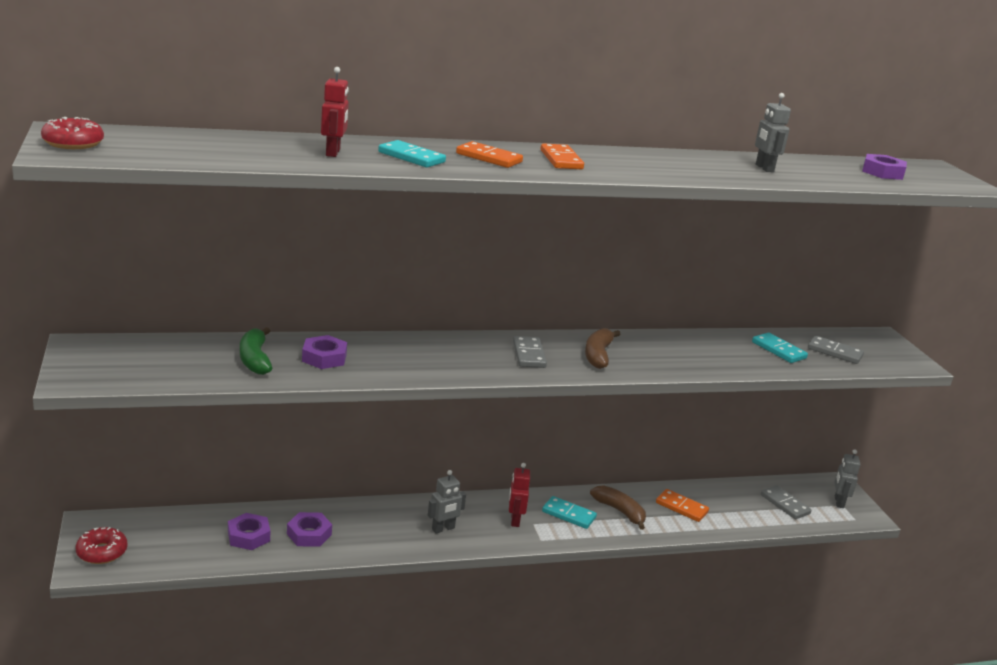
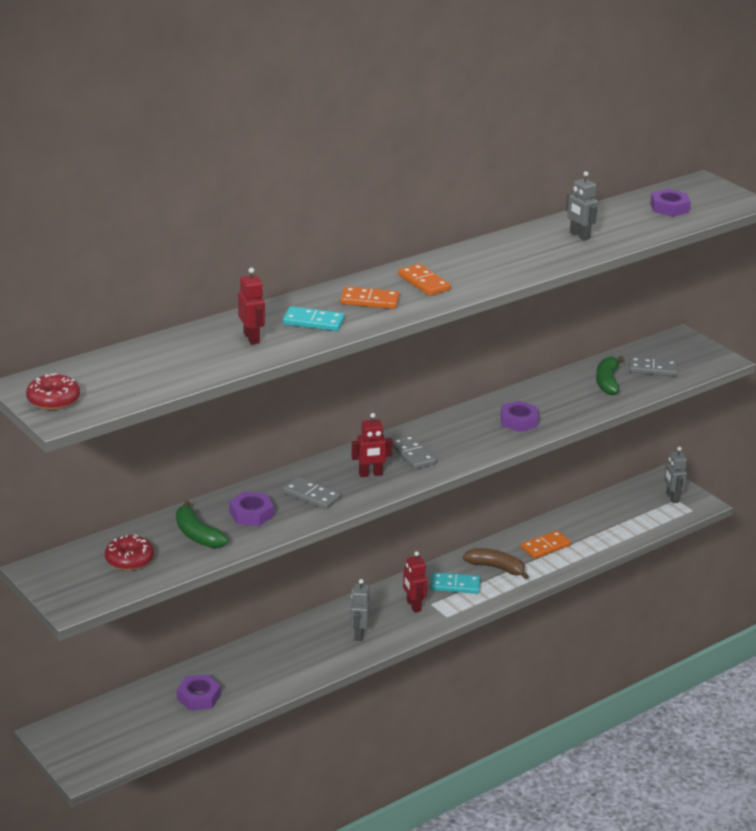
camera: 20 degrees left, 5 degrees up
(102, 552) = (85, 753): red donut -> red donut (129, 559)
(309, 534) = (249, 677): purple nut -> purple nut (518, 421)
(443, 529) = (359, 634): grey robot -> grey robot turned 150 degrees clockwise
(472, 358) = (370, 474): none -> red robot
(598, 355) = (468, 436): brown banana -> none
(681, 507) = (545, 546): orange domino -> orange domino turned 45 degrees counterclockwise
(778, 350) = (607, 382): turquoise domino -> green banana
(785, 504) = (629, 515): grey domino -> grey domino (311, 495)

